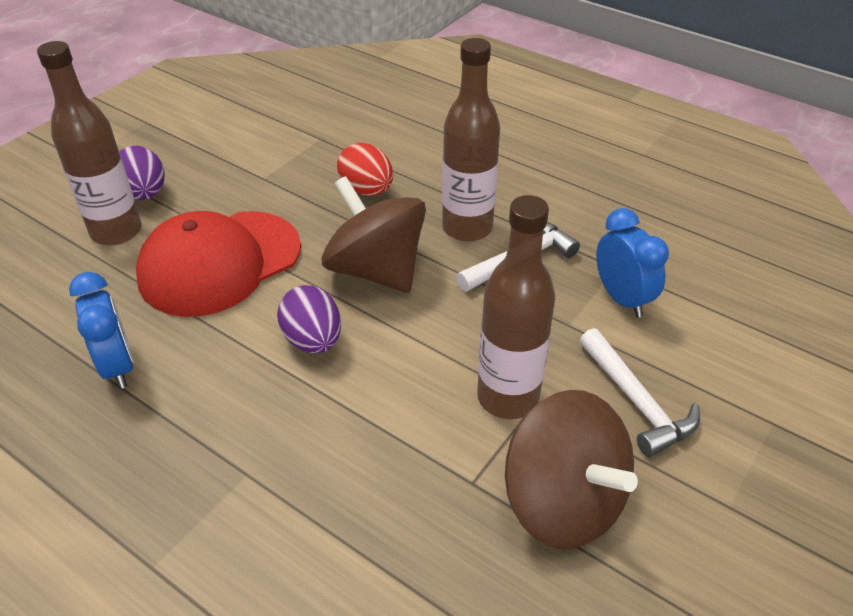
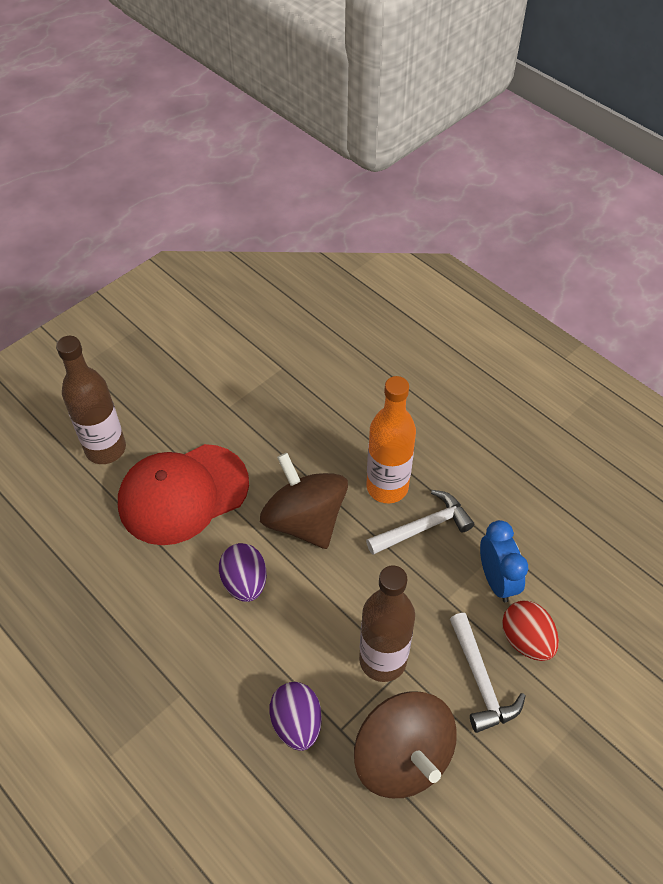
camera: 10 degrees right, 10 degrees up
(118, 366) = (98, 583): blue clock -> none
(144, 194) = (131, 411): purple egg -> purple egg (297, 723)
(367, 190) = (312, 433): red egg -> red egg (526, 640)
(467, 228) = (387, 487): brown bottle -> orange bottle

